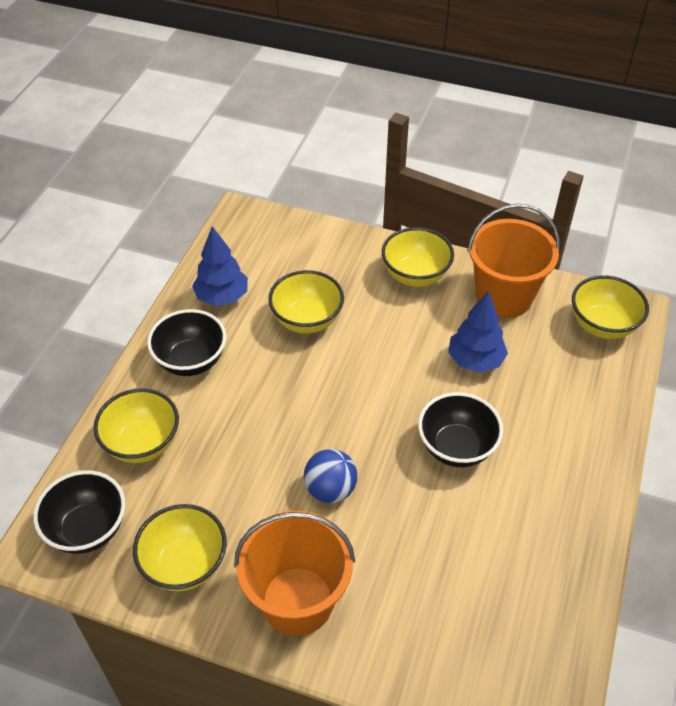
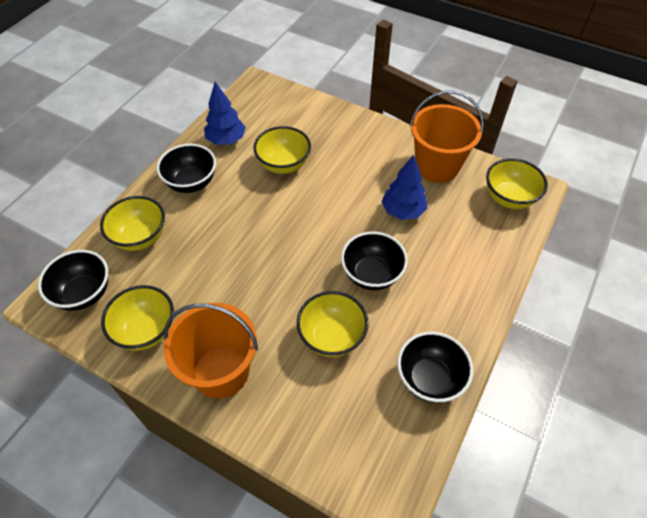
camera: 10 degrees right, 5 degrees up
(330, 489) = (268, 291): blue ball -> none
(415, 275) = (373, 142): yellow bowl -> yellow bowl (332, 336)
(559, 566) = (429, 378): none -> black bowl

